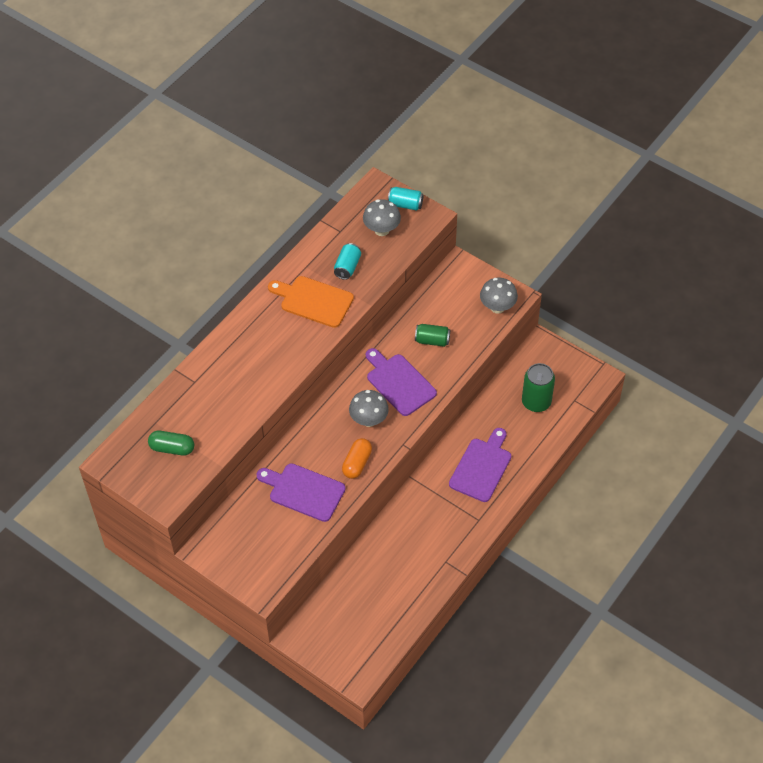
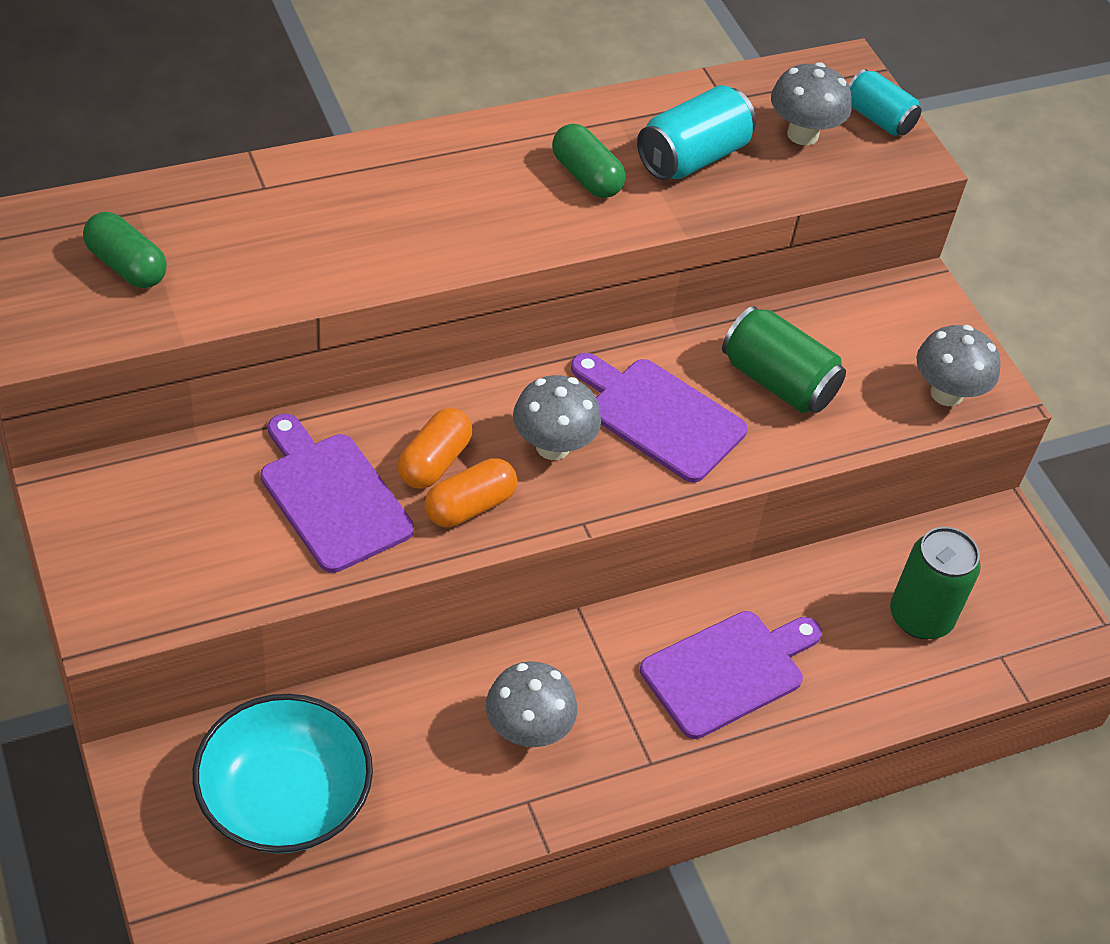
camera: 25 degrees right, 5 degrees down
(313, 301) = (586, 176): orange cutting board -> green capsule
(330, 453) = (434, 462): none -> orange capsule
(347, 267) = (692, 157): turquoise can -> turquoise can, size x1.53
(359, 615) = (284, 798): none -> turquoise bowl
(399, 382) = (660, 416): purple cutting board -> purple cutting board turned 45 degrees counterclockwise
(426, 535) = (527, 731): none -> grey mushroom
(432, 340) = (777, 382): green can -> green can, size x1.53

